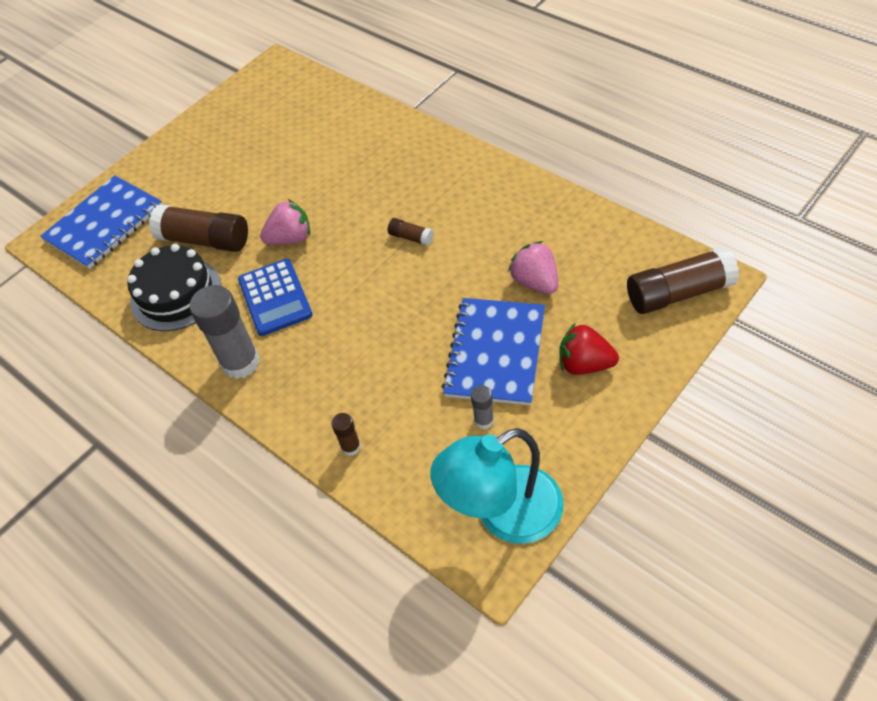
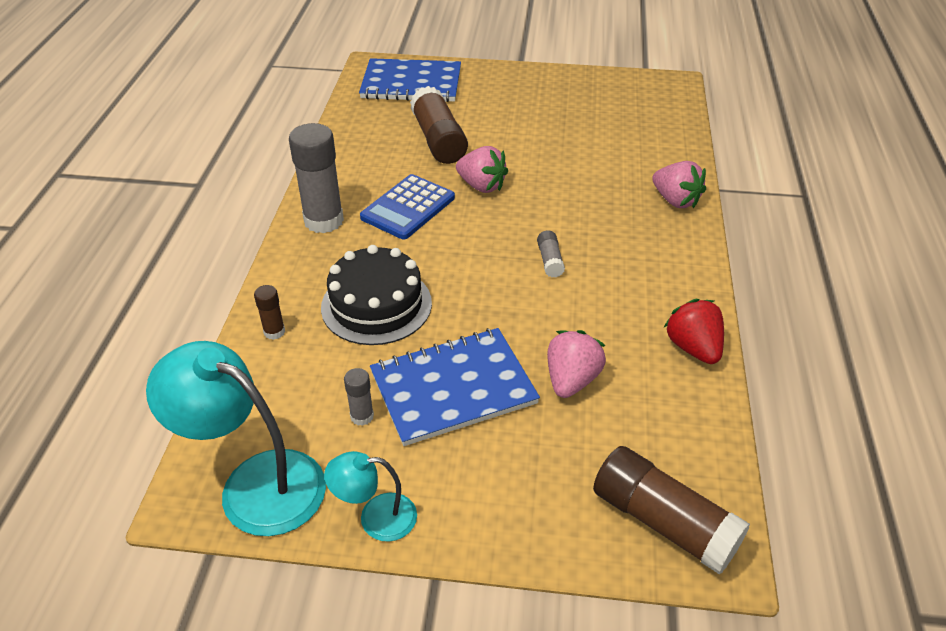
camera: 50 degrees right, 10 degrees down
(176, 294) = (369, 152): black cake -> black cake (376, 305)
(407, 136) = (675, 200): none -> pink strawberry
(411, 237) = (550, 260): brown glue stick -> grey glue stick
(582, 448) = (376, 517): none -> turquoise lamp
(584, 364) = (490, 472): red strawberry -> red strawberry (693, 348)

